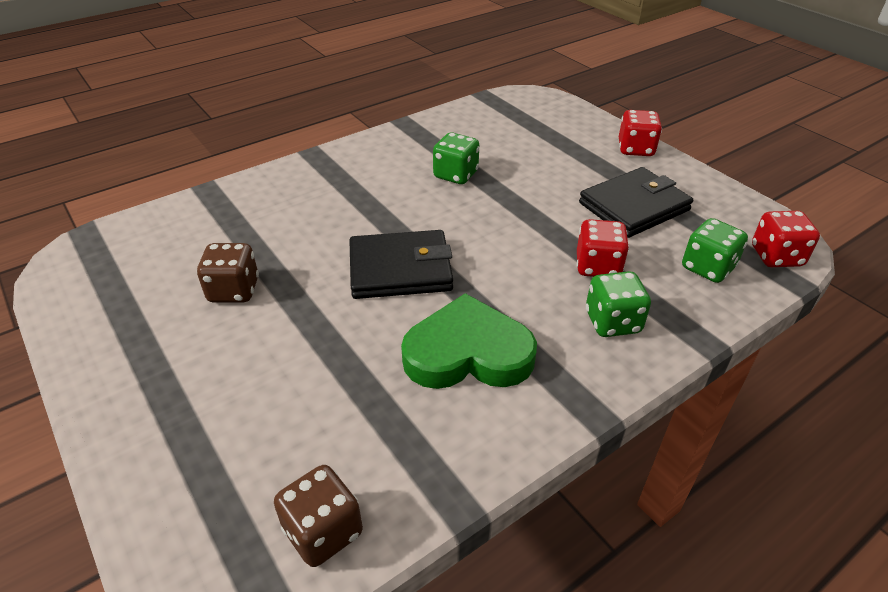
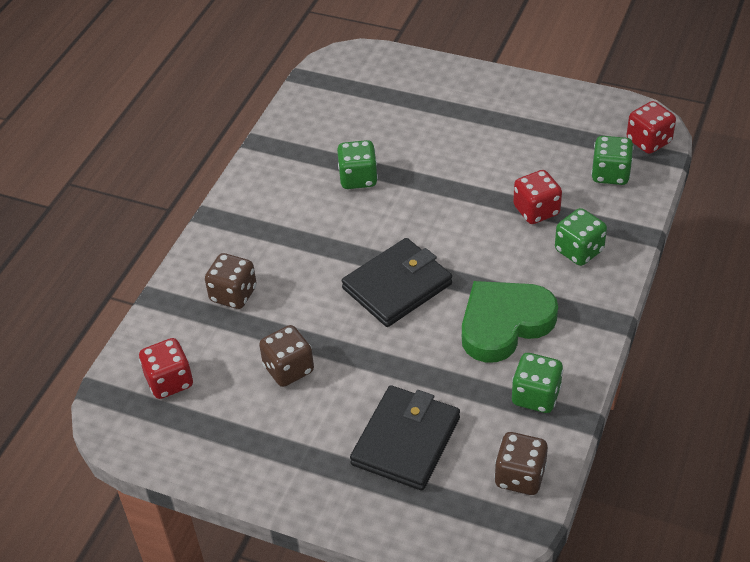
camera: 30 degrees left, 5 degrees up
(263, 213) = (233, 294): none -> brown dice
(430, 447) = (535, 396): none -> green dice
(634, 206) = (522, 143): black wallet -> black wallet (406, 441)
(635, 149) = (481, 82): red dice -> red dice (169, 381)

